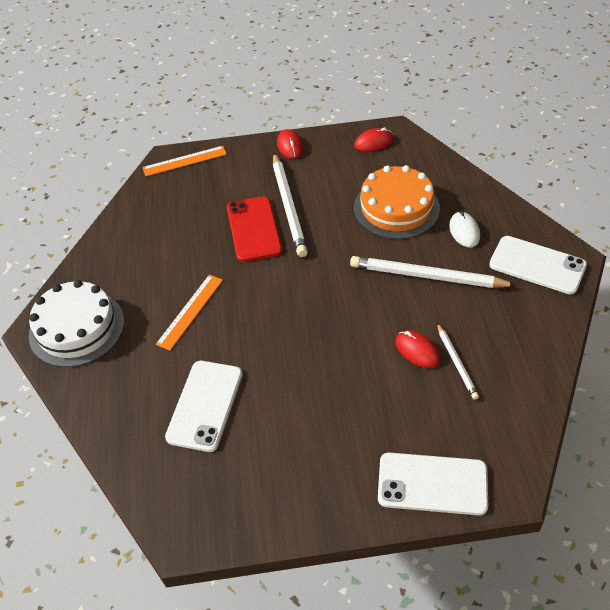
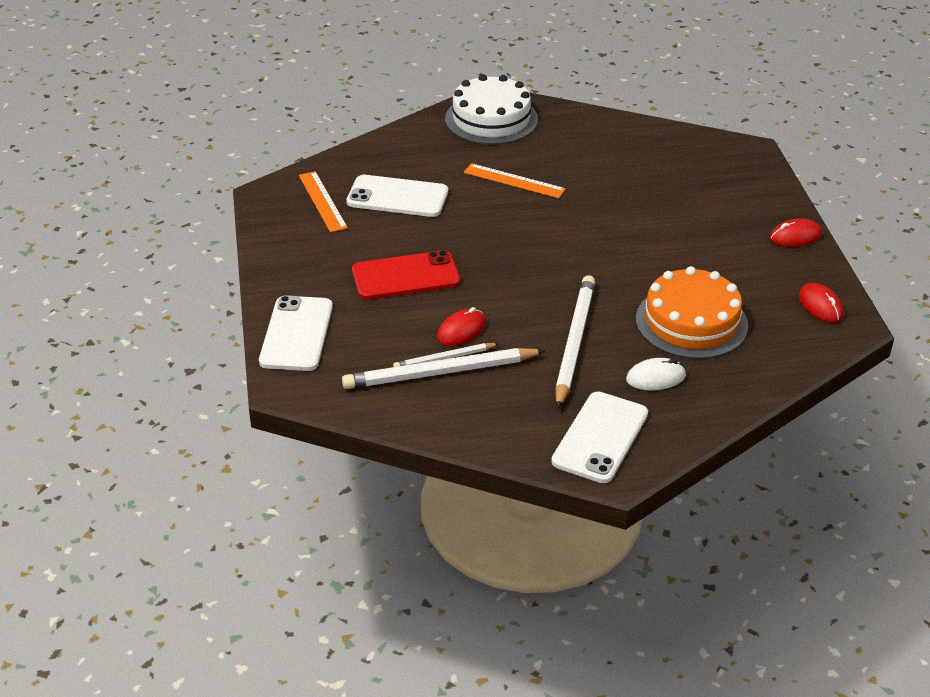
camera: 85 degrees right, 10 degrees down
(185, 161) = (748, 161): orange ruler -> orange ruler (322, 201)
(253, 229) = (639, 215): red phone -> red phone (405, 276)
(289, 206) = (681, 238): white pencil -> white pencil (440, 373)

